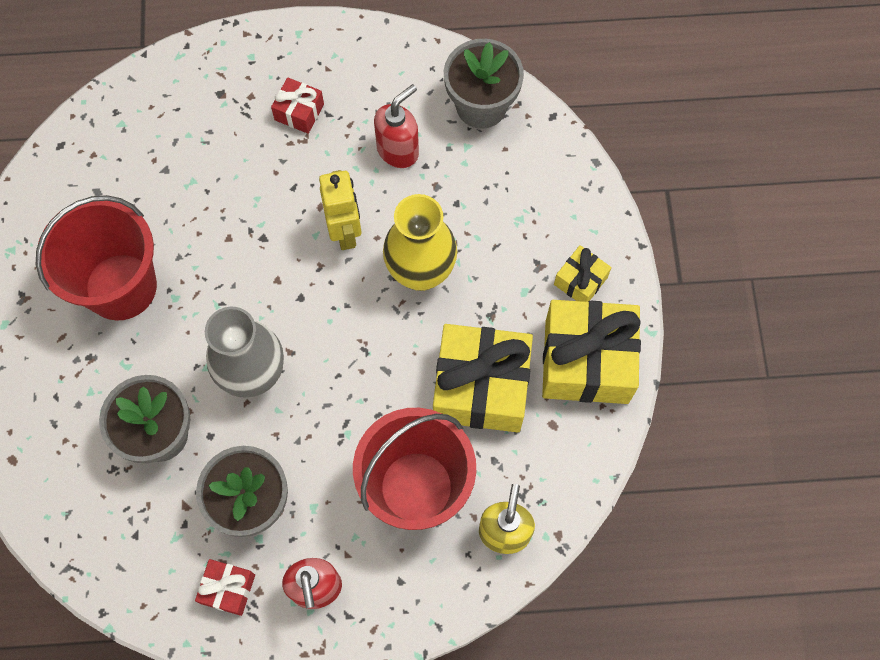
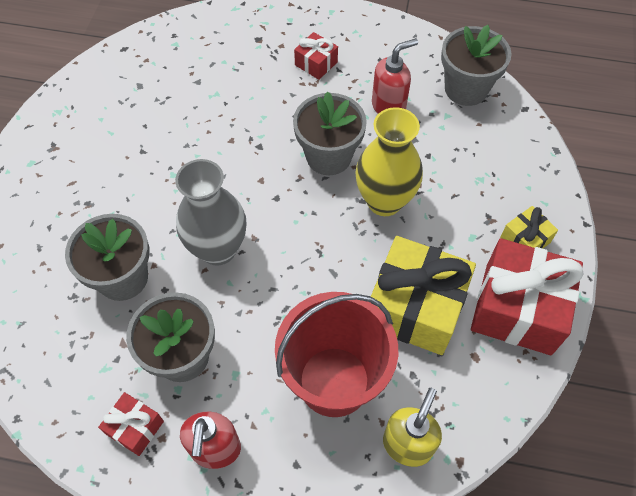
camera: 15 degrees right, 10 degrees down
(121, 286) = (132, 156): red bucket -> none
(345, 232) = (328, 156): yellow robot -> grey flower pot
(586, 361) = (518, 308): yellow gift -> red gift

